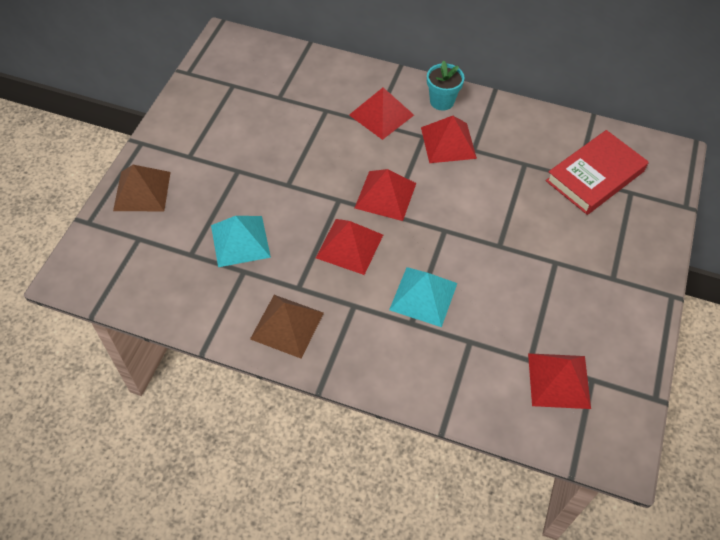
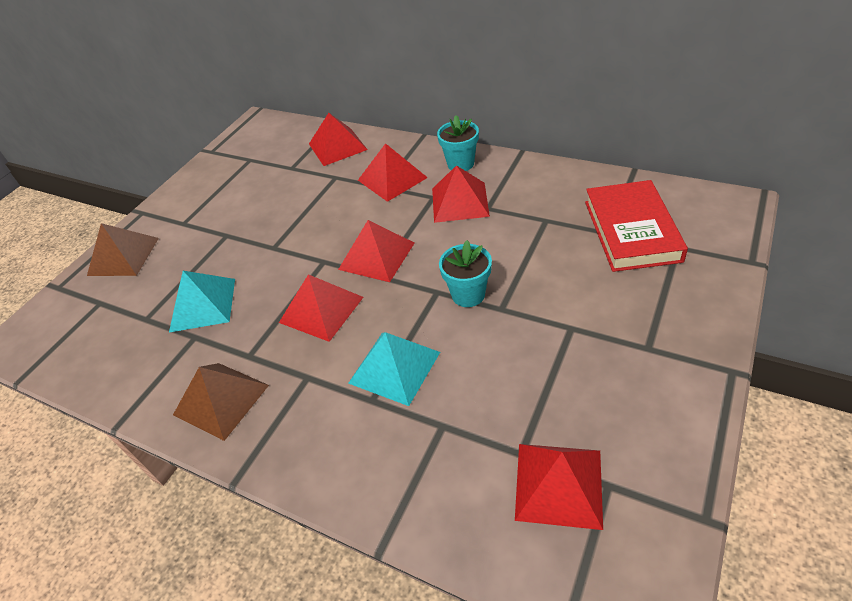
camera: 15 degrees right, 10 degrees down
(319, 74) = (337, 146): none -> red pyramid
(471, 233) = (468, 294): none -> turquoise flower pot
(595, 176) = (631, 230): red book -> red book turned 60 degrees counterclockwise

